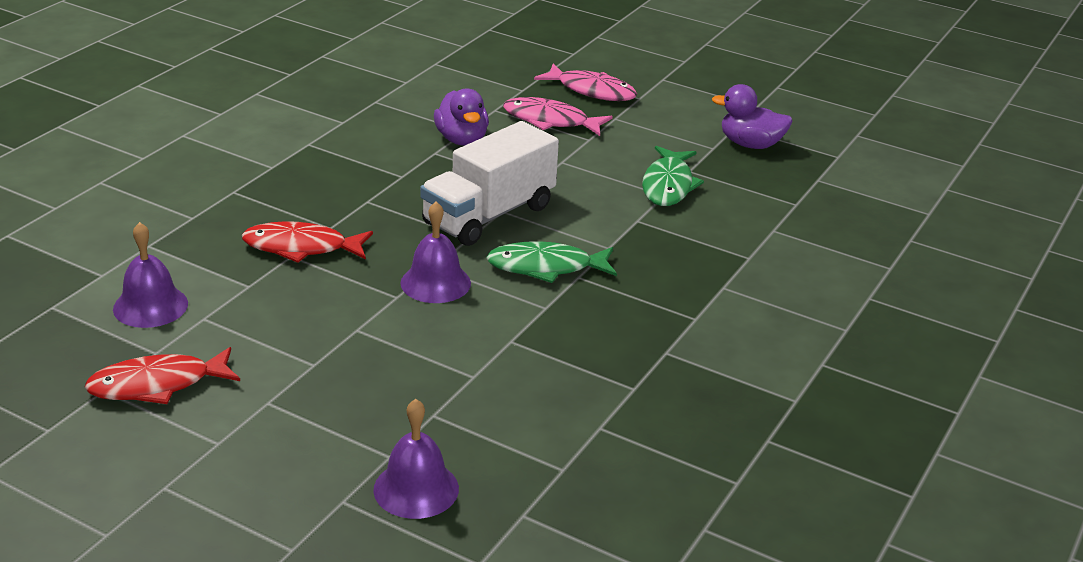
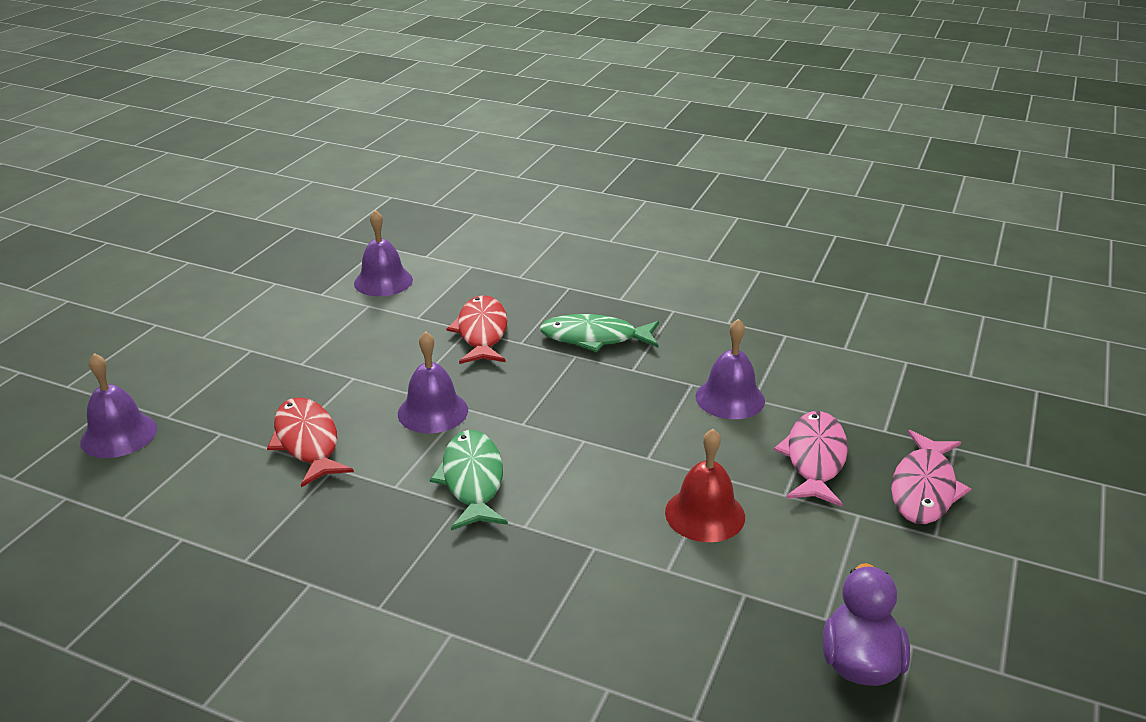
camera: 85 degrees right, 0 degrees up
(157, 385) = (278, 301): red fish -> red fish (307, 442)
(462, 140) = (730, 398): purple duck -> purple bell
(489, 215) = (571, 432): white truck -> none
(606, 172) = (705, 514): none -> red bell
(668, 185) = (694, 573): green fish -> green fish (594, 338)

